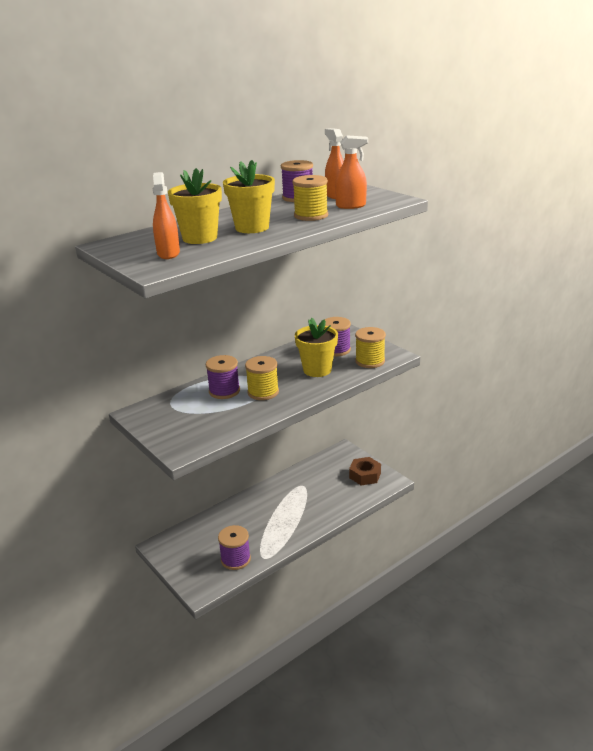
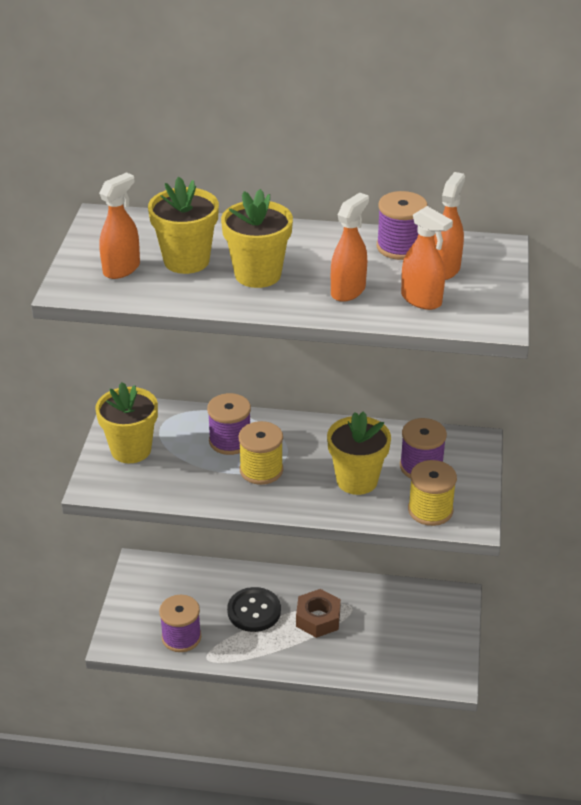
camera: 45 degrees right, 10 degrees up
(173, 425) = (131, 450): none -> yellow flower pot
(257, 520) = (254, 611): none -> black button
(311, 215) = (348, 291): yellow spool -> orange spray bottle
(365, 475) = (433, 649): brown nut -> brown nut (318, 619)

